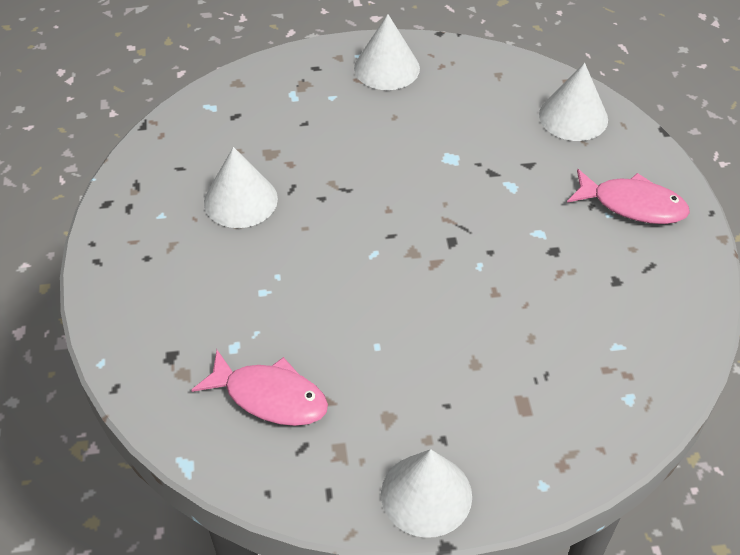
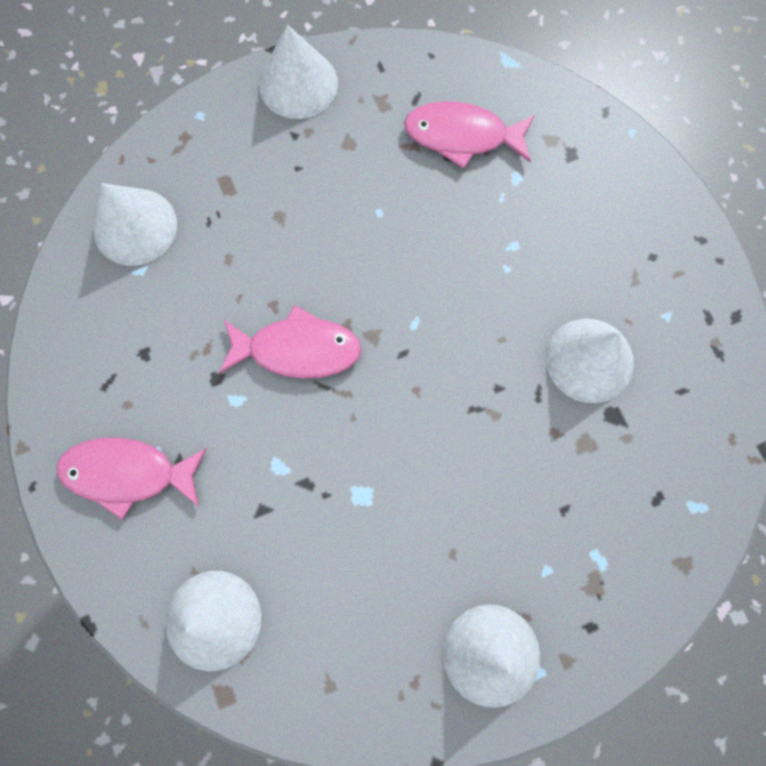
camera: 165 degrees right, 25 degrees up
(480, 256) = (298, 349): none -> pink fish
(620, 386) = (135, 226): none -> white cone

